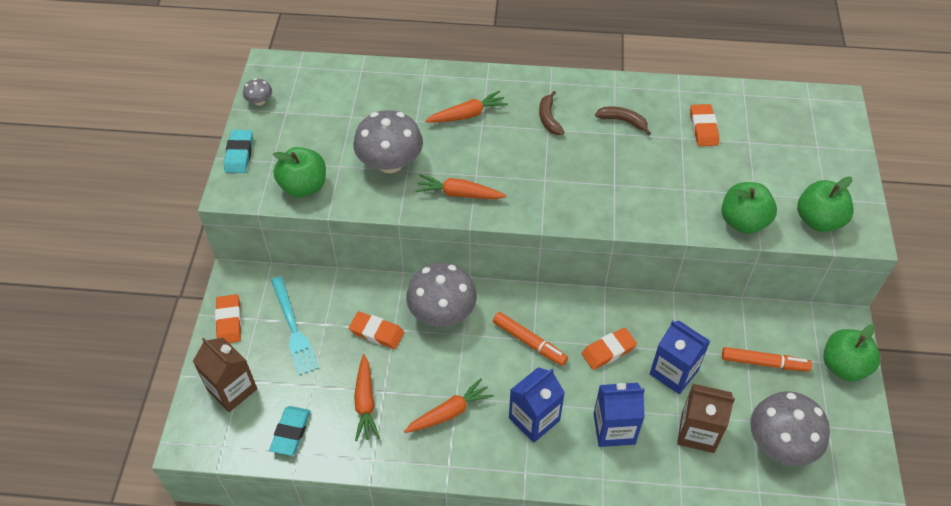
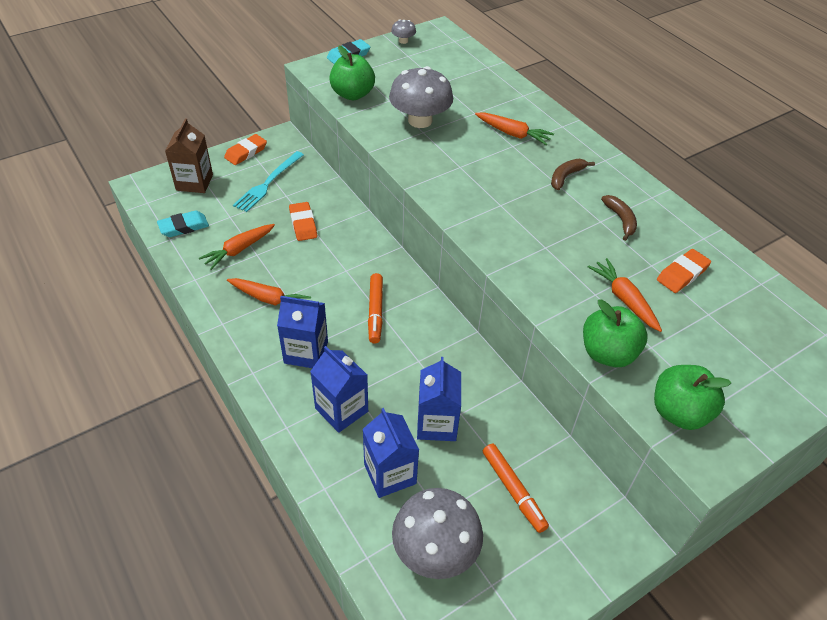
camera: 50 degrees right, 5 degrees down
(442, 312) = (354, 248): grey mushroom -> none
(459, 194) = (431, 167): orange carrot -> orange carrot (624, 299)
(608, 351) = (415, 366): orange eraser -> none
(697, 432) = (390, 474): brown carton -> blue carton
(844, 366) = (577, 564): green apple -> none

